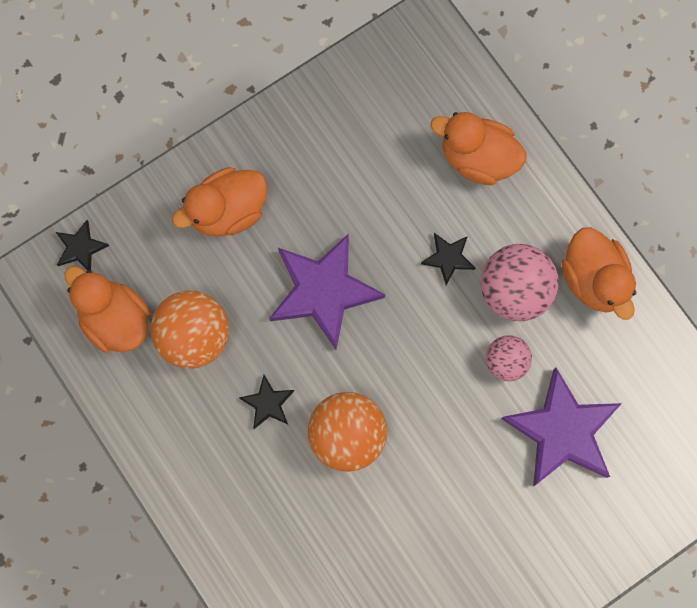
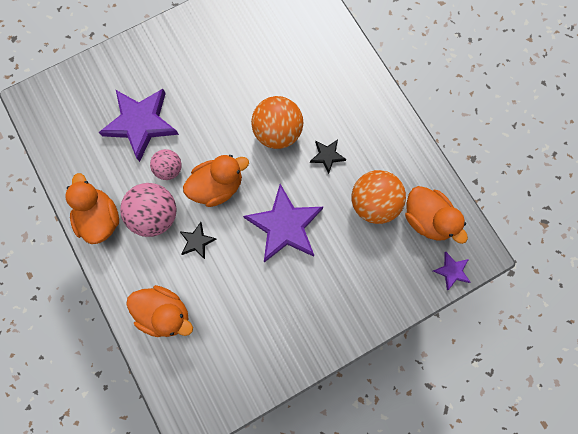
camera: 175 degrees left, 0 degrees up
(80, 248) = (451, 271): black star -> purple star
(228, 211) = (347, 288): orange duck -> orange duck (217, 186)

